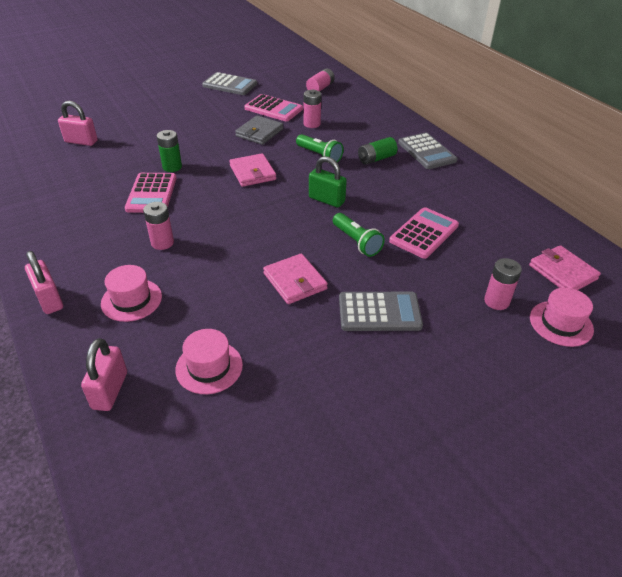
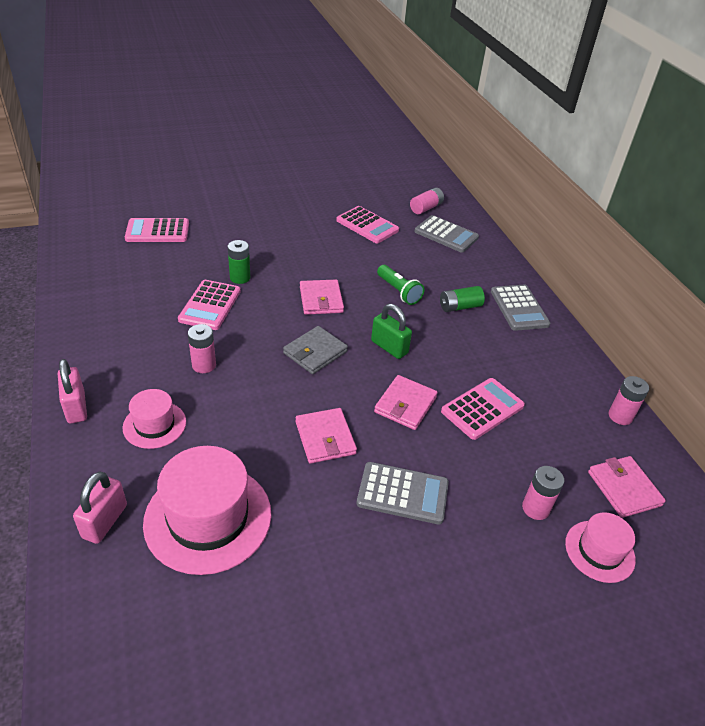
camera: 10 degrees right, 0 degrees up
(81, 141) = (157, 231): pink padlock -> pink calculator
(209, 367) = (208, 517): pink hat -> pink hat, size x1.81
(230, 85) = (329, 188): grey calculator -> grey calculator (446, 234)
(259, 132) = (343, 252): grey wallet -> grey wallet (315, 352)
(312, 124) = (402, 251): pink battery -> pink battery (620, 416)
(356, 242) = (405, 404): green flashlight -> pink wallet

